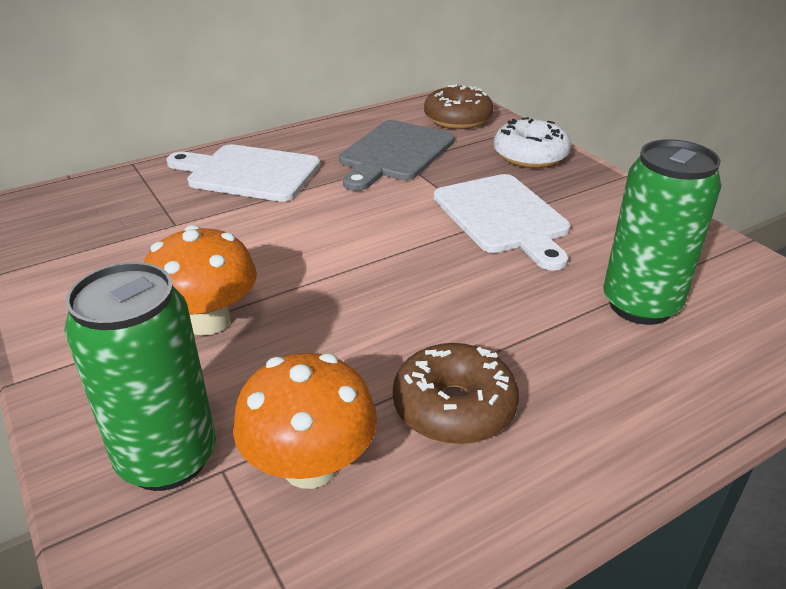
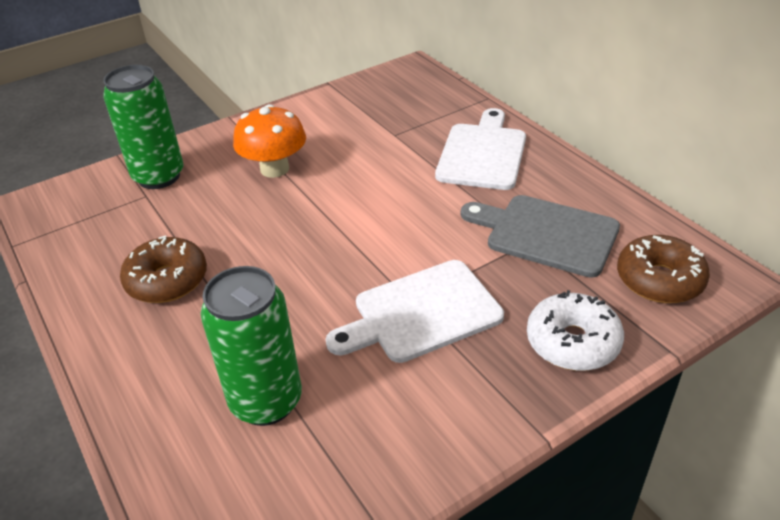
camera: 90 degrees right, 5 degrees up
(310, 466) = (138, 225): orange mushroom -> none

